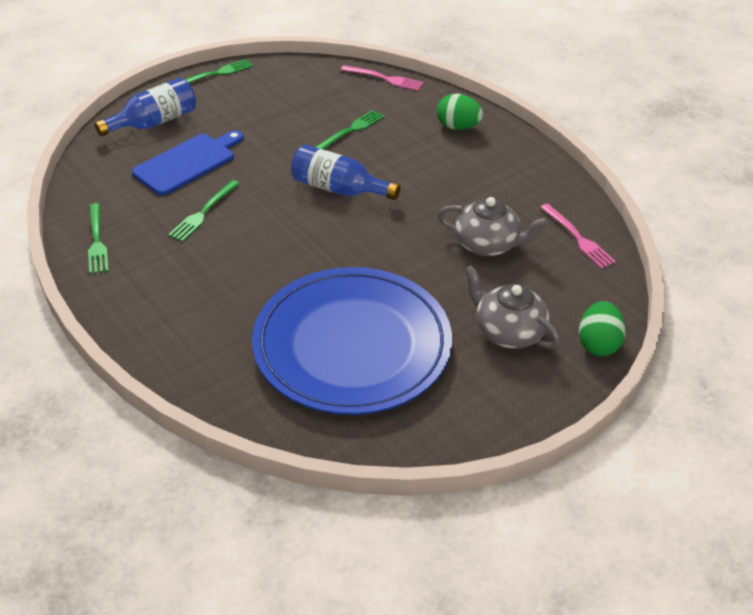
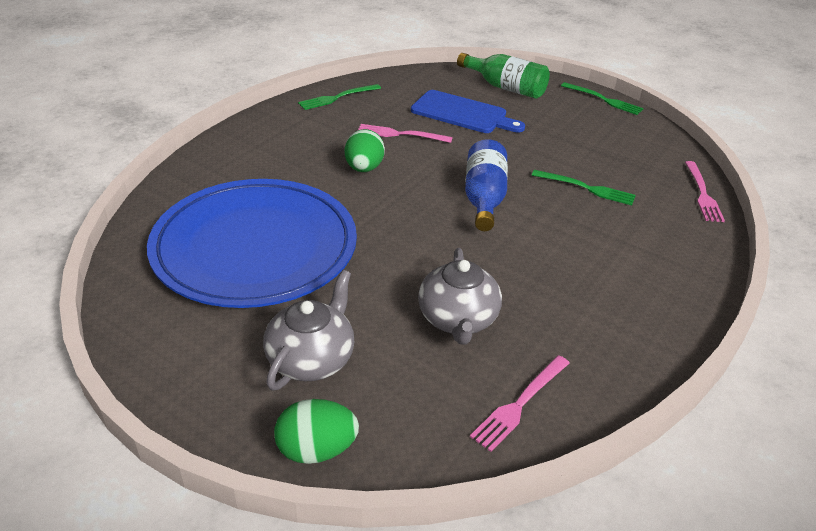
camera: 70 degrees right, 5 degrees down
(154, 122) = (505, 88): blue bottle -> green bottle
(203, 213) = (399, 134): green fork -> pink fork
(458, 127) = (664, 262): green egg -> green egg (364, 168)

